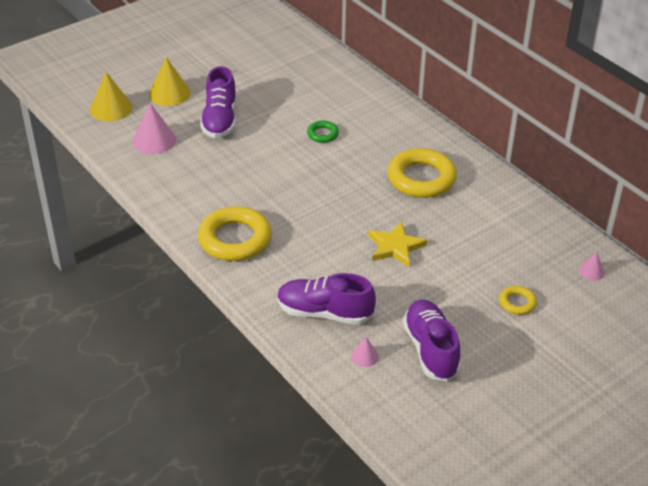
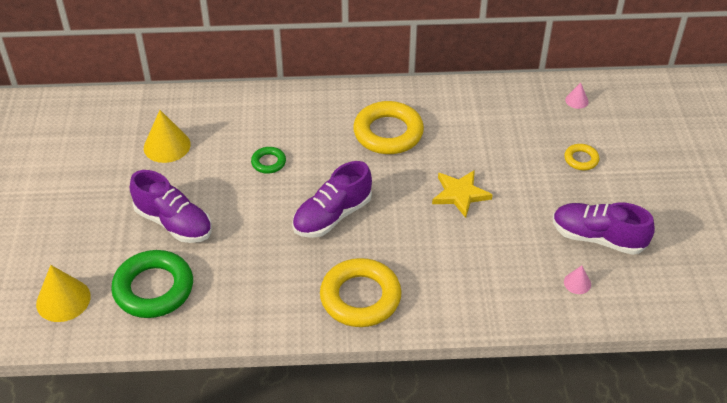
camera: 55 degrees left, 5 degrees up
(154, 140) = (153, 289): pink cone -> green ring
(169, 93) = (89, 241): yellow cone -> yellow cone (167, 146)
(324, 313) = (506, 282): purple shoe -> purple shoe (332, 216)

